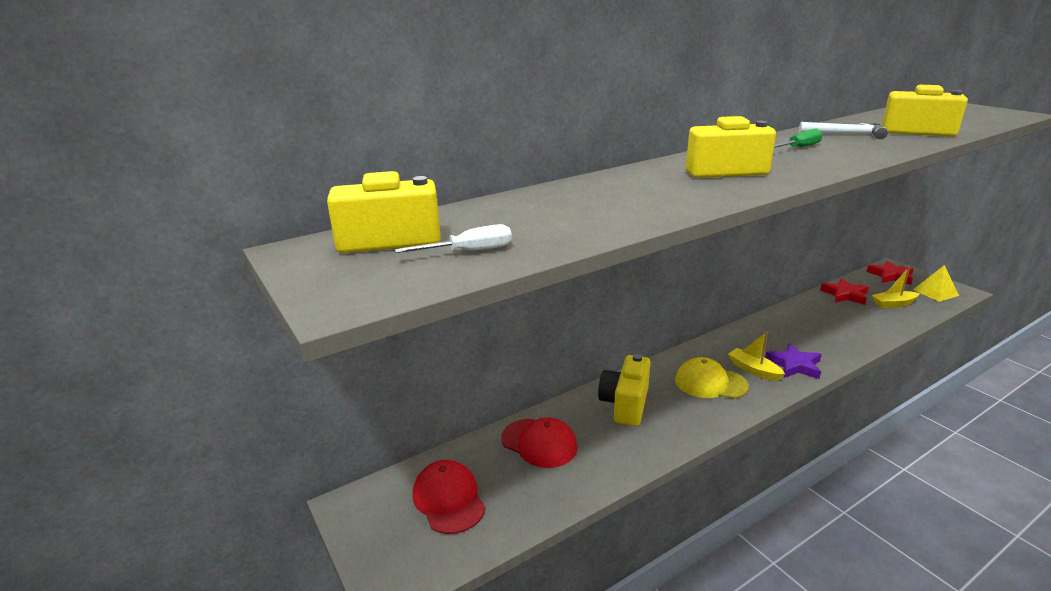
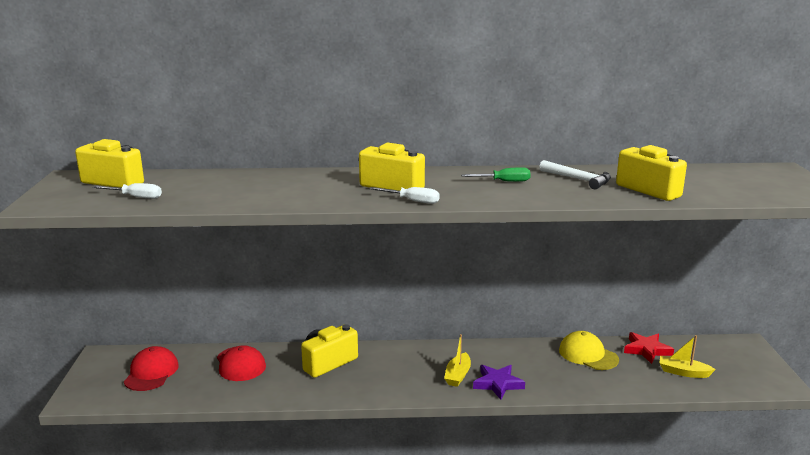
camera: 30 degrees right, 5 degrees down
(710, 383) = (409, 372): yellow cap -> yellow cap (588, 355)
(753, 370) = (458, 375): yellow boat -> yellow boat turned 150 degrees counterclockwise
(781, 180) = (412, 201): none -> white screwdriver
(890, 276) = (729, 349): red star -> none
(935, 292) = (751, 377): yellow pyramid -> none

